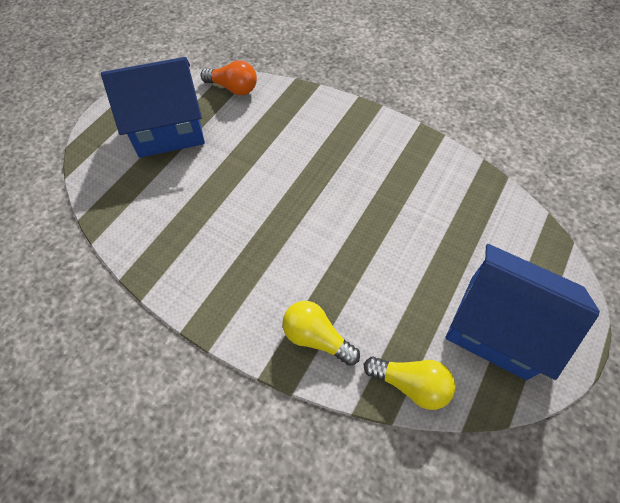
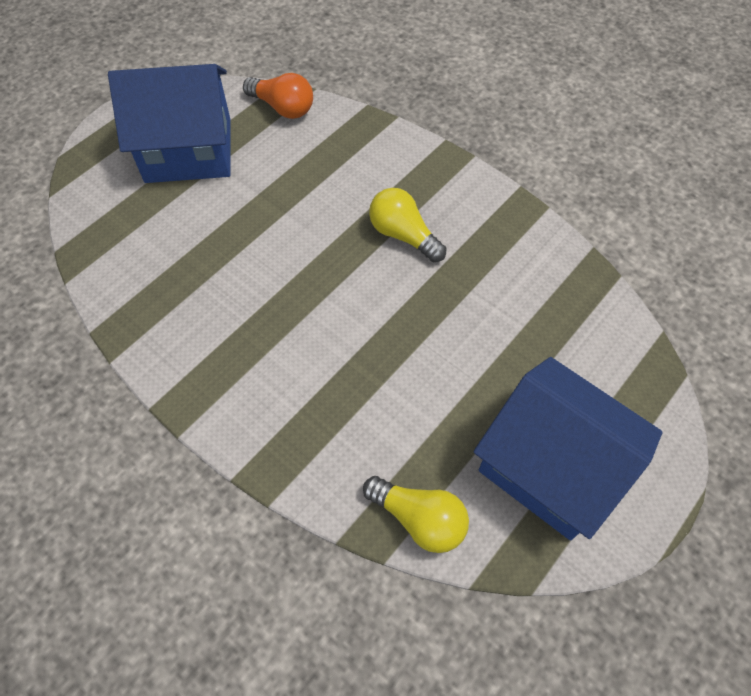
camera: 10 degrees right, 0 degrees up
(316, 337) = (315, 442): yellow light bulb -> yellow light bulb (403, 235)

